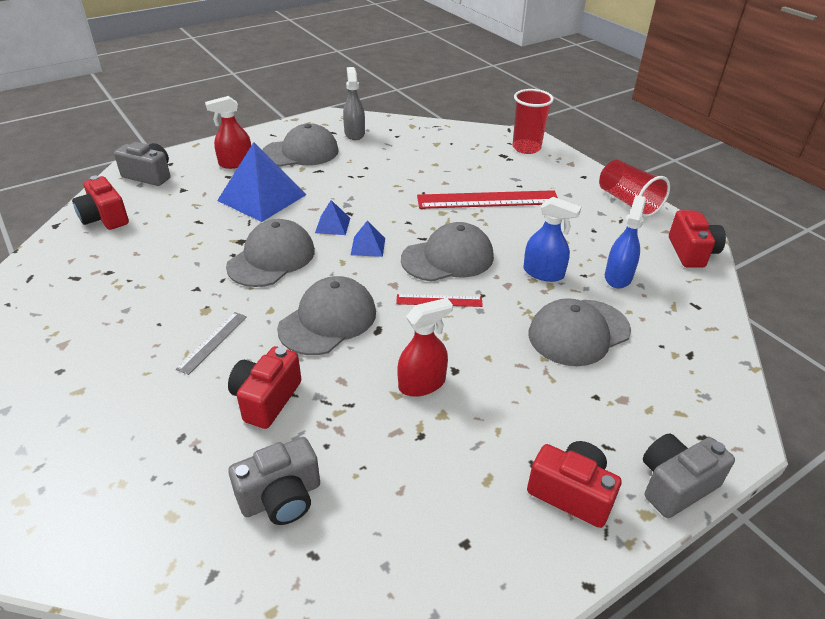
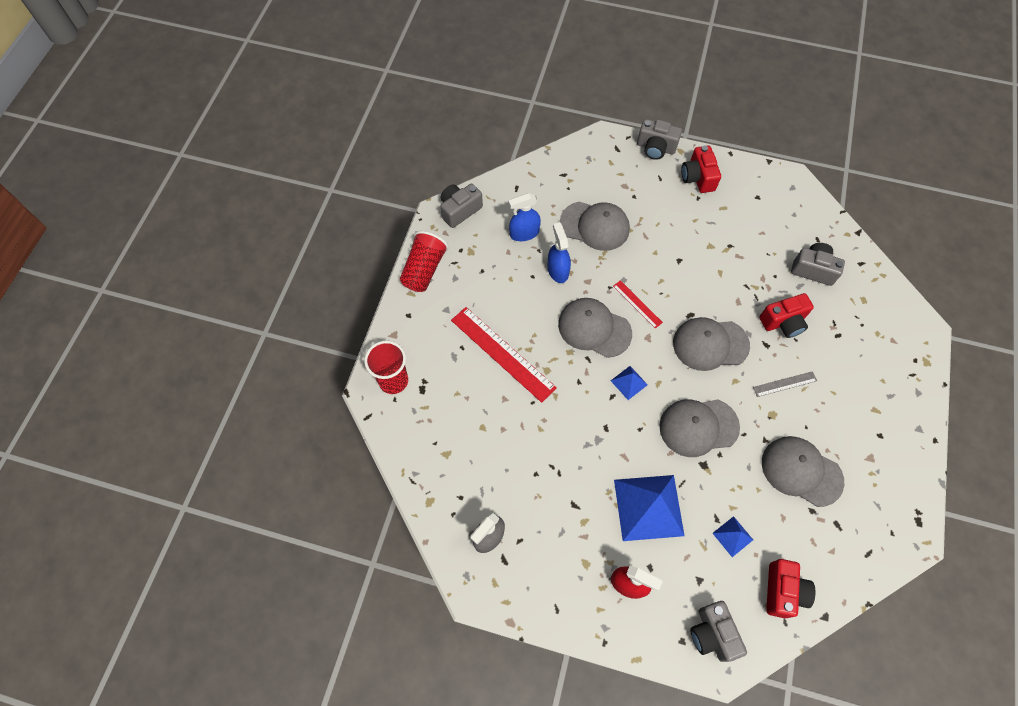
camera: 130 degrees left, 25 degrees up
(300, 152) = (562, 549): grey cap -> grey cap (801, 471)
(332, 225) = (630, 424): blue pyramid -> blue pyramid (732, 536)
(422, 384) = (702, 267): red spray bottle -> none
(691, 252) = (459, 210): red camera -> grey camera

